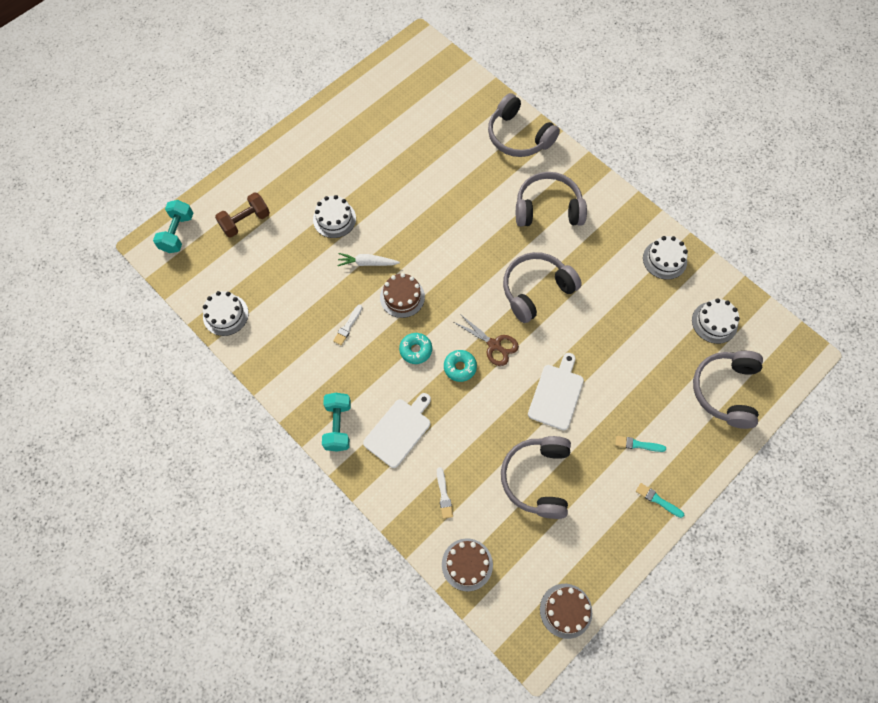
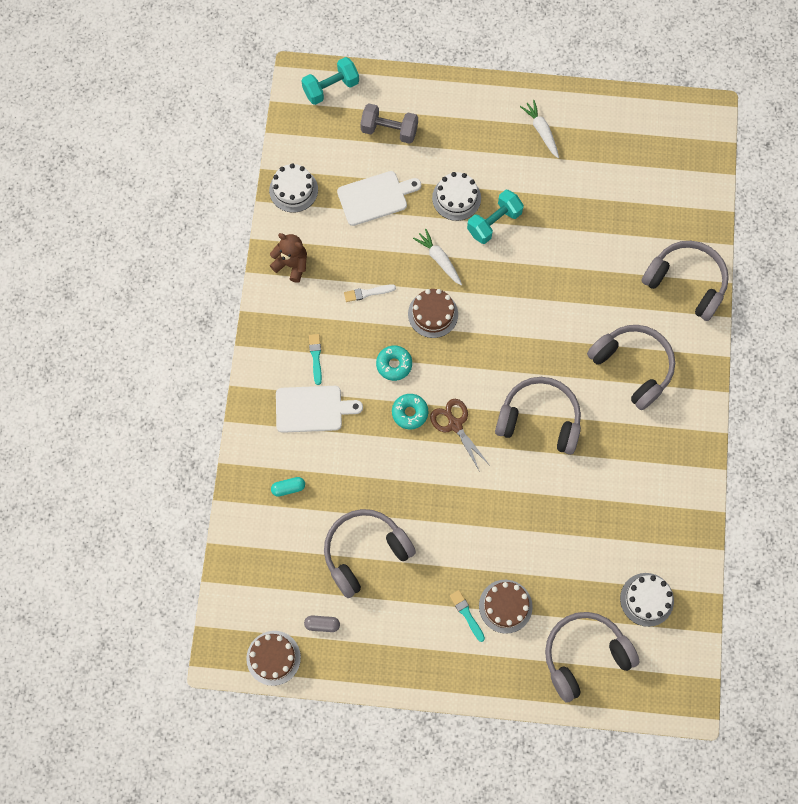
camera: 50 degrees right, 5 degrees up
(245, 221) = (389, 130): brown dumbbell -> grey dumbbell
(279, 359) = (291, 264): none -> brown teddy bear
(338, 136) = (541, 131): none -> white carrot
(338, 426) = (275, 358): turquoise dumbbell -> turquoise dumbbell (494, 223)
(444, 495) = (288, 488): white brush -> turquoise capsule
(467, 564) = (247, 551): brown cake -> brown cake (505, 606)
(494, 345) = (455, 425): brown scissors -> brown scissors turned 150 degrees clockwise
(518, 136) = (686, 282): grey headphones -> grey headphones turned 120 degrees clockwise
(556, 394) = (454, 512): white cutting board -> white cutting board (375, 197)
(568, 553) = (322, 624): none -> grey capsule
(658, 500) = (430, 667): turquoise brush -> turquoise brush (316, 357)
(664, 259) = (673, 509): white cake -> none

